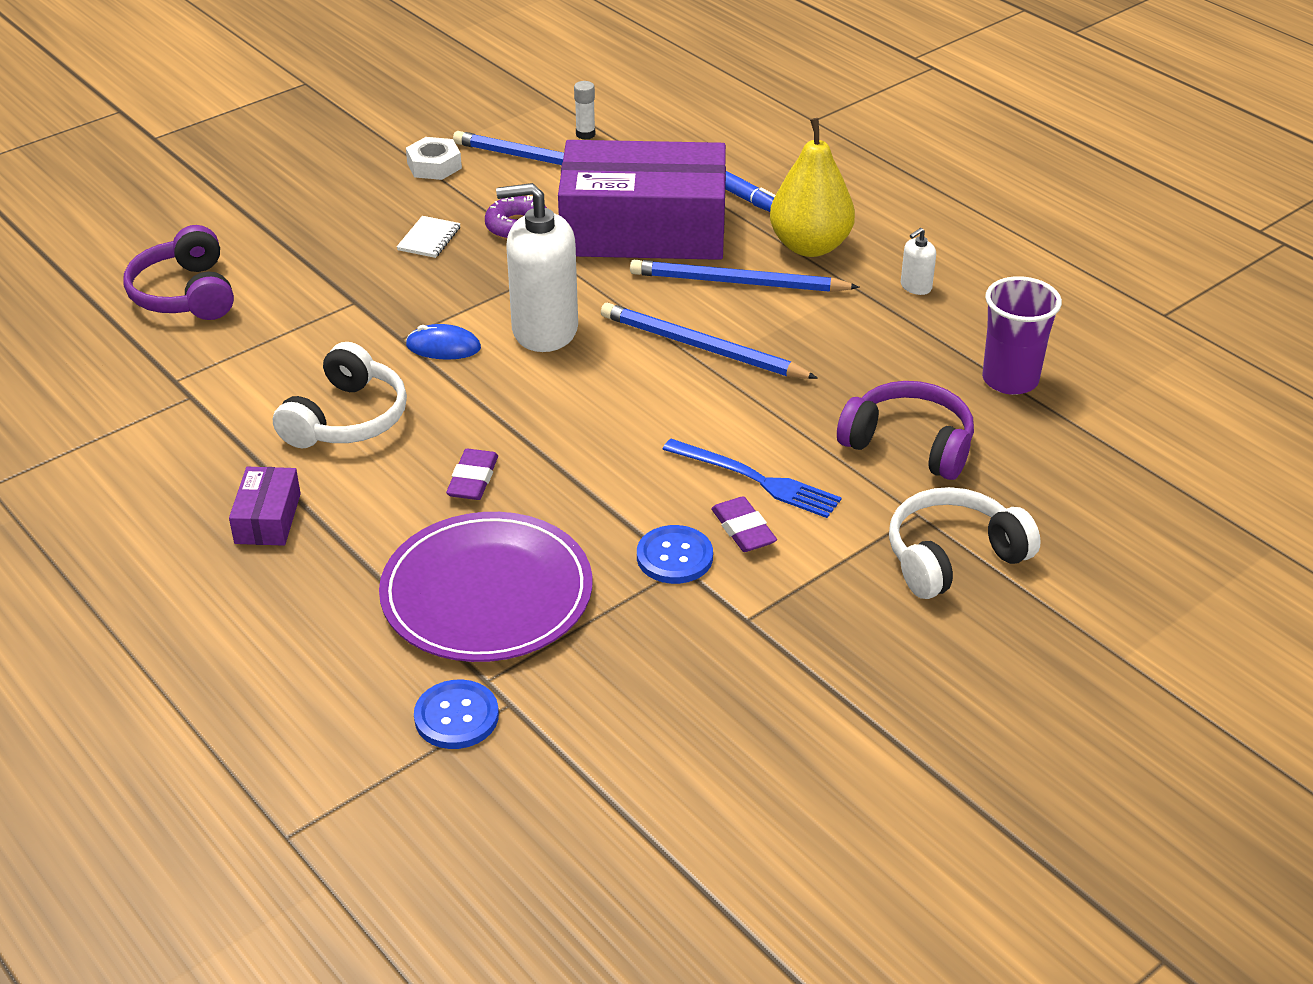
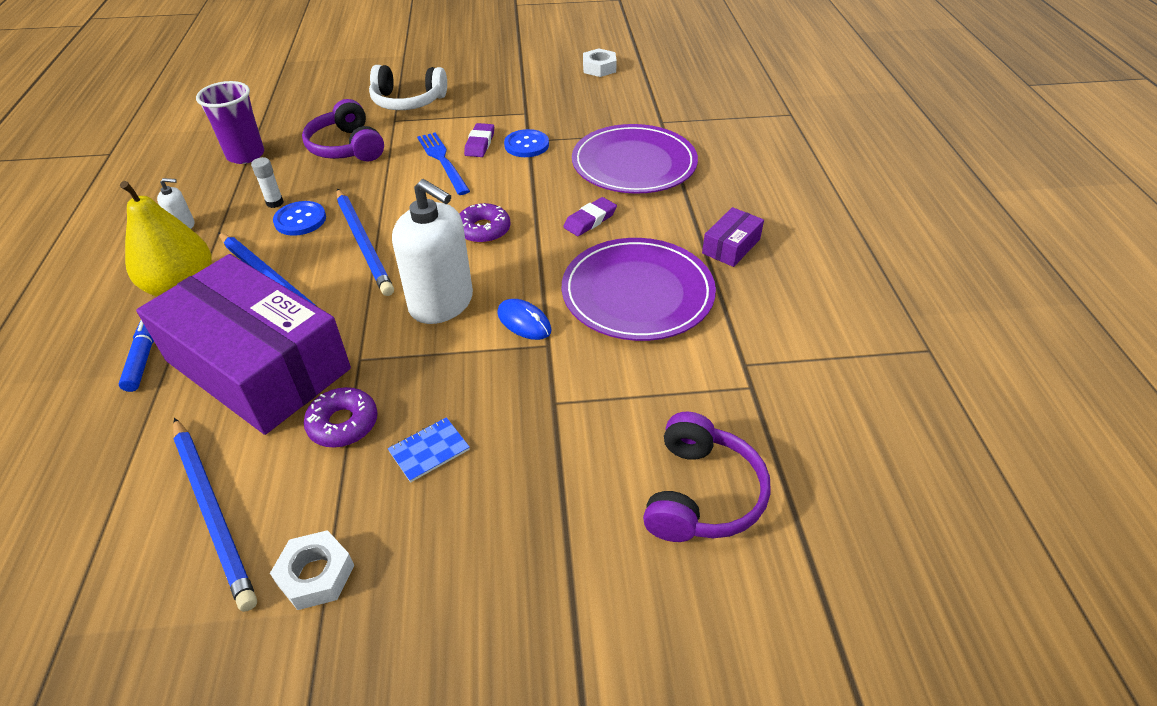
camera: 145 degrees left, 5 degrees up
(347, 419) = (637, 293): white headphones -> purple plate
(429, 239) = (429, 451): white notebook -> blue notebook
(456, 716) = (689, 125): blue button -> blue button (300, 220)
(585, 134) = (123, 536): white glue stick -> white glue stick (275, 203)
(589, 414) = (483, 230): none -> purple donut
(740, 801) = (599, 68): none -> white nut

